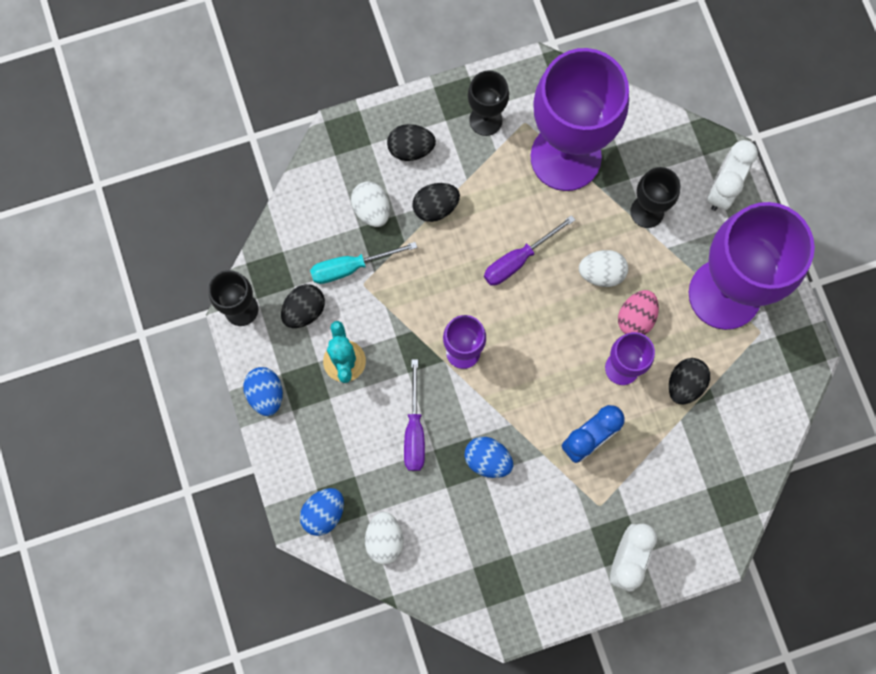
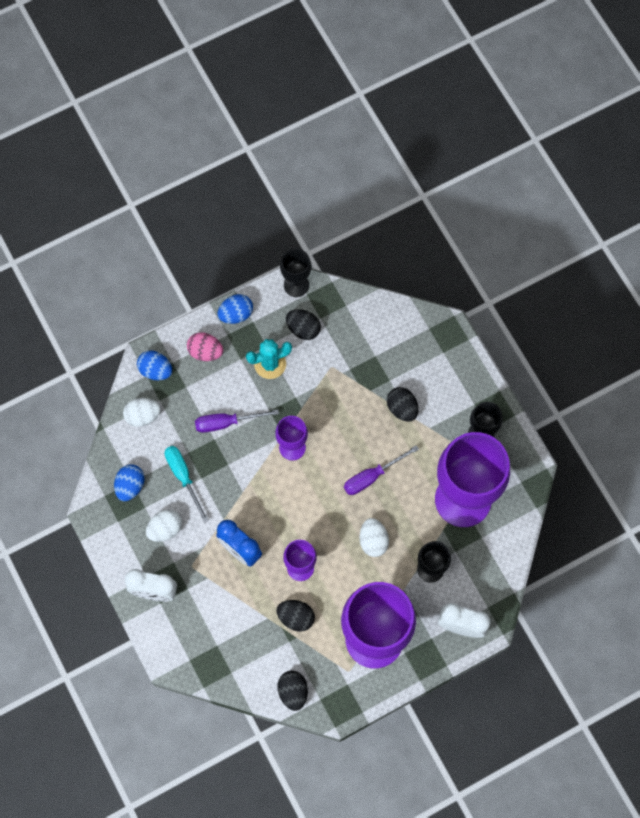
camera: 80 degrees right, 5 degrees down
(351, 267) = (343, 355): turquoise screwdriver -> turquoise screwdriver (183, 477)
(372, 210) = (390, 362): white egg -> white egg (165, 529)
(411, 149) = (445, 382): black egg -> black egg (293, 692)
(487, 460) = (213, 479): blue egg -> blue egg (130, 486)
(518, 260) = (372, 476): purple screwdriver -> purple screwdriver turned 75 degrees counterclockwise
(635, 318) = (342, 572): pink egg -> pink egg (205, 352)

